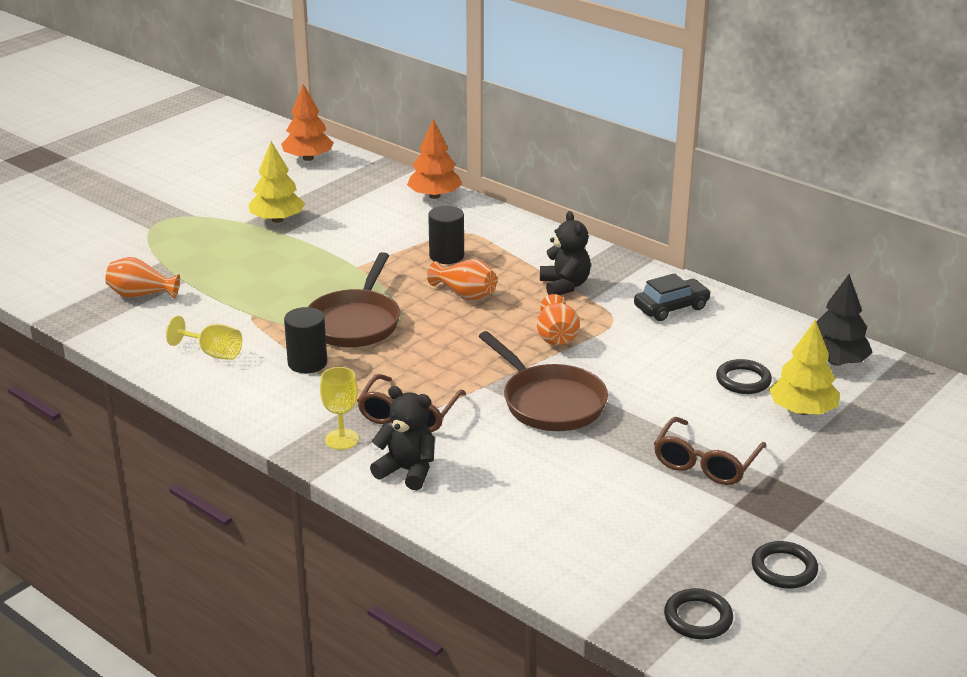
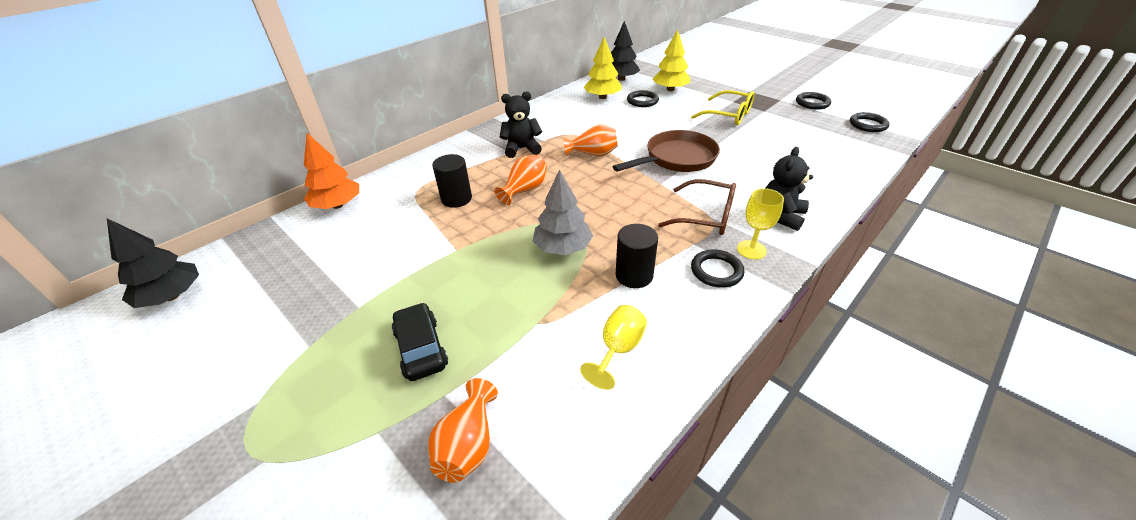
camera: 85 degrees left, 10 degrees up
(277, 220) = (321, 314): yellow tree -> yellow tree (602, 97)
(308, 158) = (172, 296): orange tree -> black tree
(308, 412) = (716, 271): none -> black ring
(355, 322) = (563, 247): brown pan -> grey tree
(671, 308) = (559, 115): black car -> black car (421, 348)
(705, 463) = (728, 115): brown glasses -> yellow glasses

